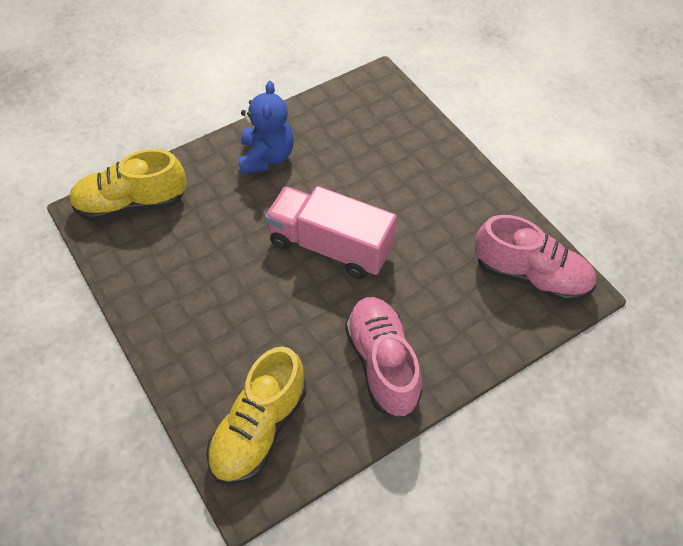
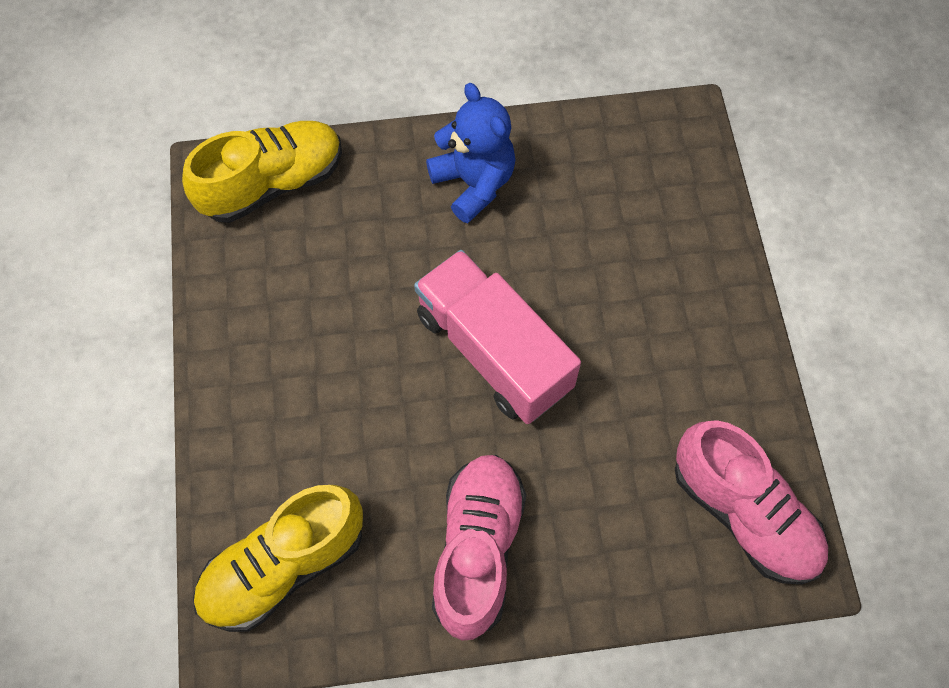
camera: 25 degrees right, 10 degrees up
(131, 204) = (272, 184): yellow shoe -> yellow shoe turned 135 degrees clockwise
(266, 157) = (474, 183): blue teddy bear -> blue teddy bear turned 60 degrees counterclockwise

